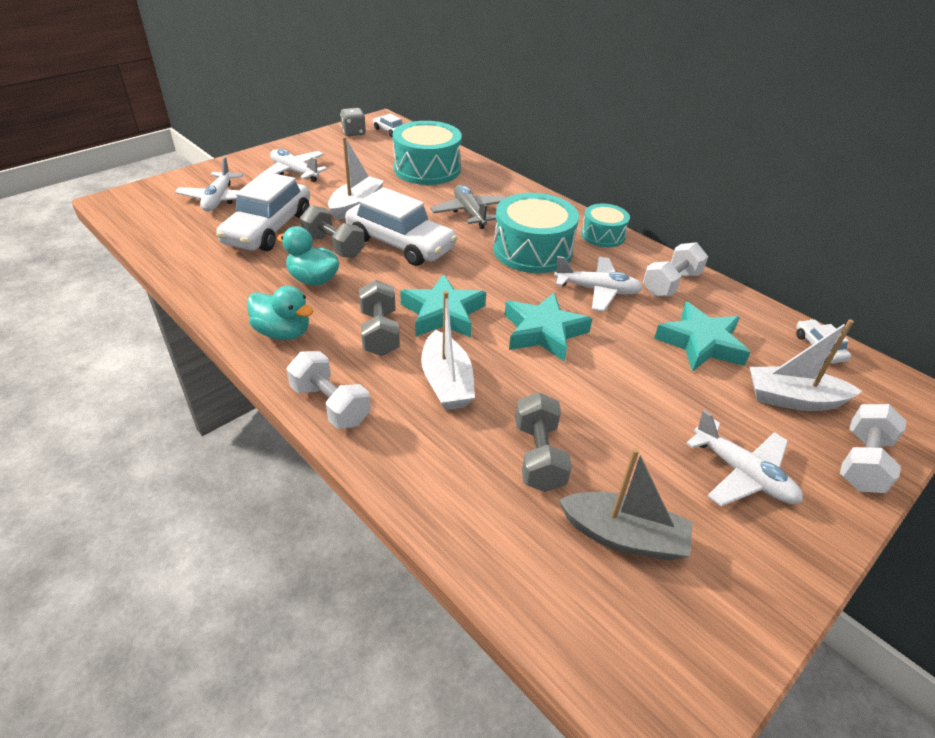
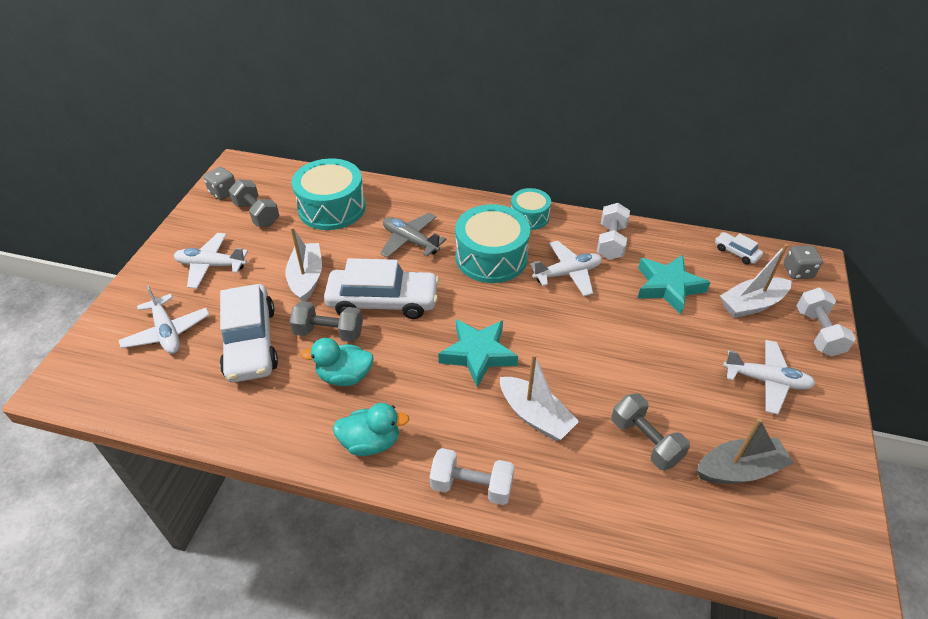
camera: 30 degrees left, 5 degrees up
(379, 333) = (447, 399): grey dumbbell -> grey dumbbell (257, 214)
(389, 131) = (256, 176): white car -> none
(543, 332) = (563, 332): turquoise star -> none
(888, 395) = (797, 272): none -> grey dice

